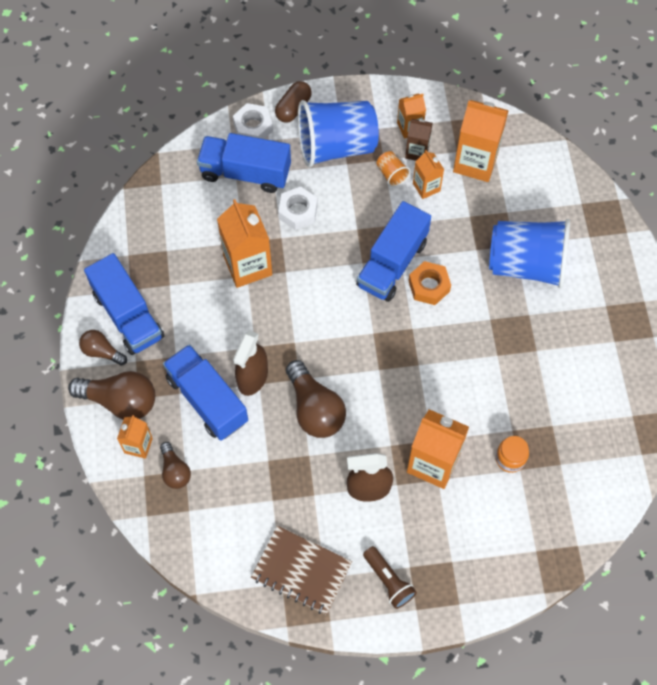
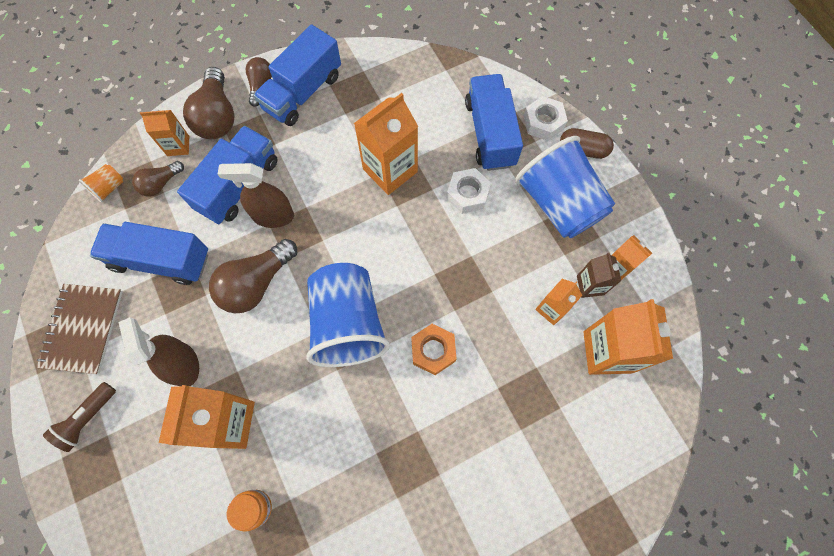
camera: 70 degrees right, 5 degrees up
(391, 174) = (551, 268): orange cup -> orange cup (109, 188)
(392, 263) = (445, 304): blue truck -> blue truck (161, 260)
(526, 264) = (502, 452): blue cup -> blue cup (348, 324)

